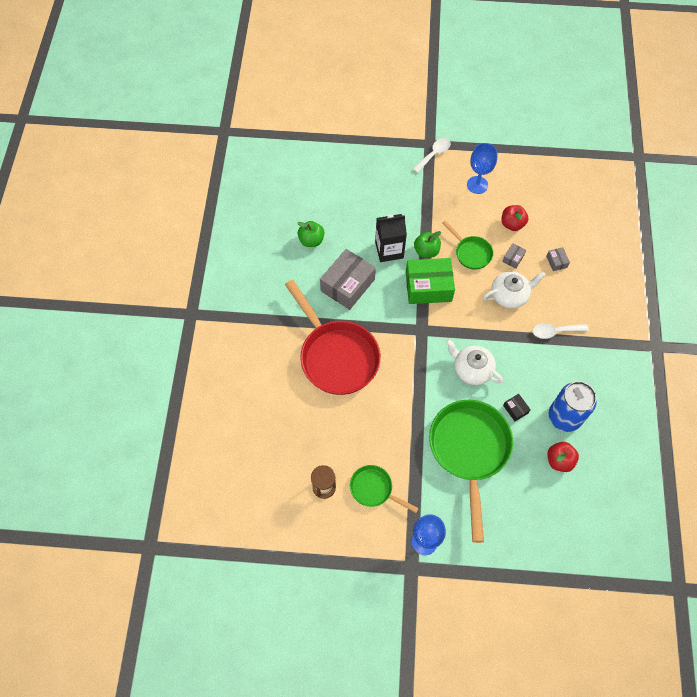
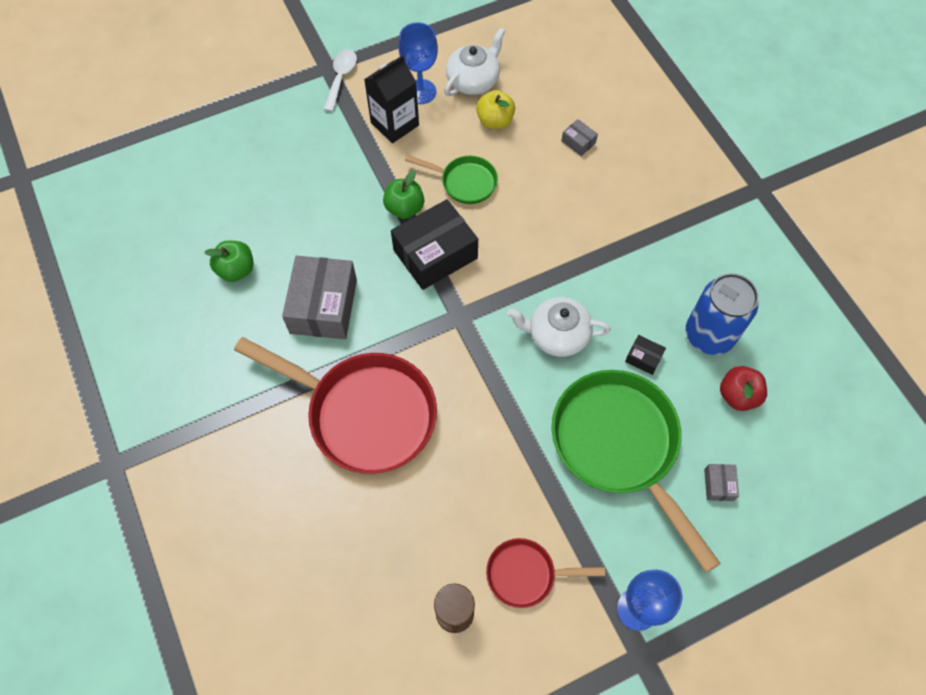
camera: 30 degrees left, 0 degrees up
(374, 489) = (526, 574): green pan -> red pan
(389, 250) = (353, 230): black carton -> black carton (395, 124)
(428, 287) = (435, 254): green box -> black box
(509, 295) = (546, 213): white teapot -> white teapot (473, 80)
(512, 224) = (495, 121): red apple -> yellow apple
(513, 258) = (522, 164): grey box -> grey box (718, 485)
(555, 331) = (630, 231): white spoon -> none

